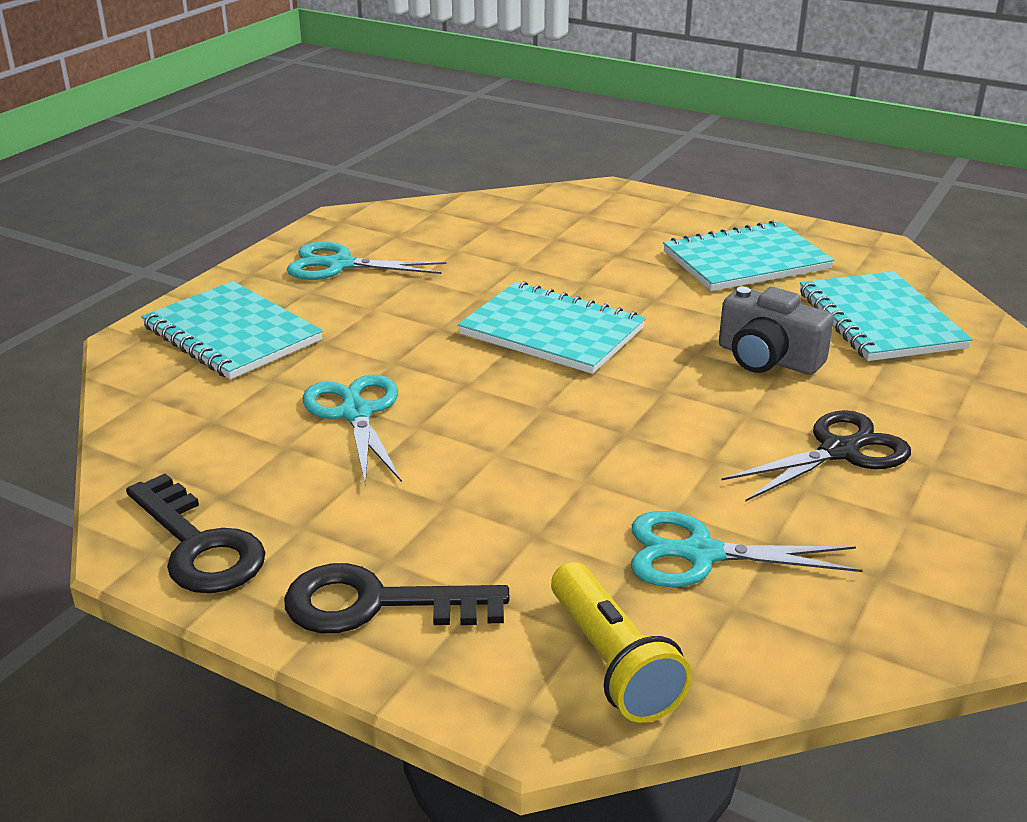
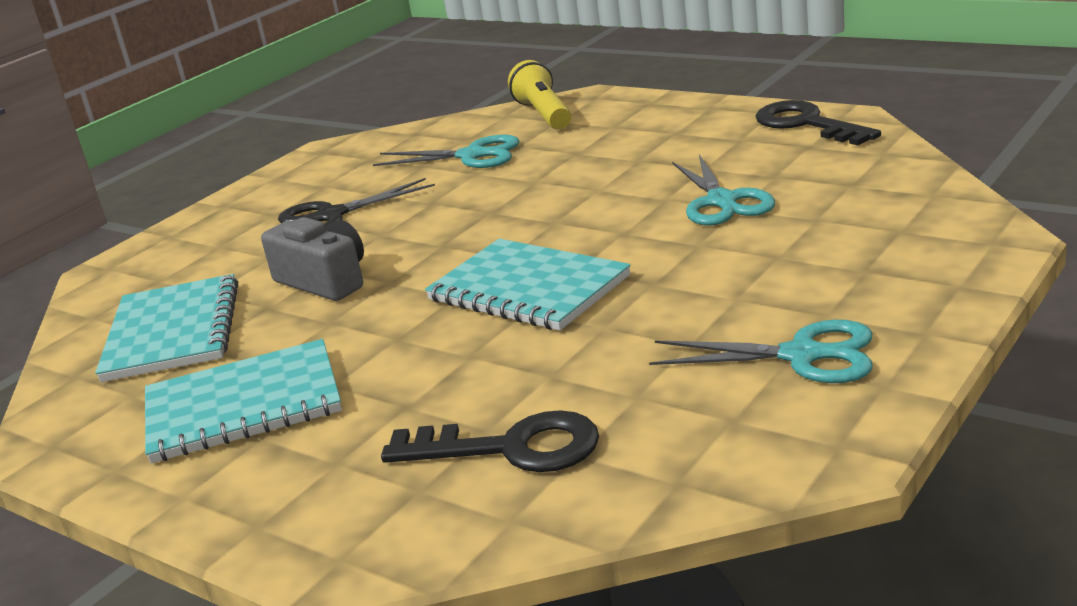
camera: 170 degrees left, 5 degrees down
(232, 334) = (889, 255): turquoise notebook -> none
(376, 604) = (678, 117): black key -> black key (510, 448)

